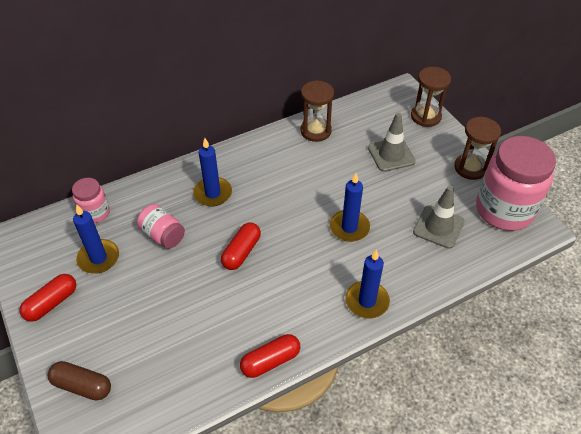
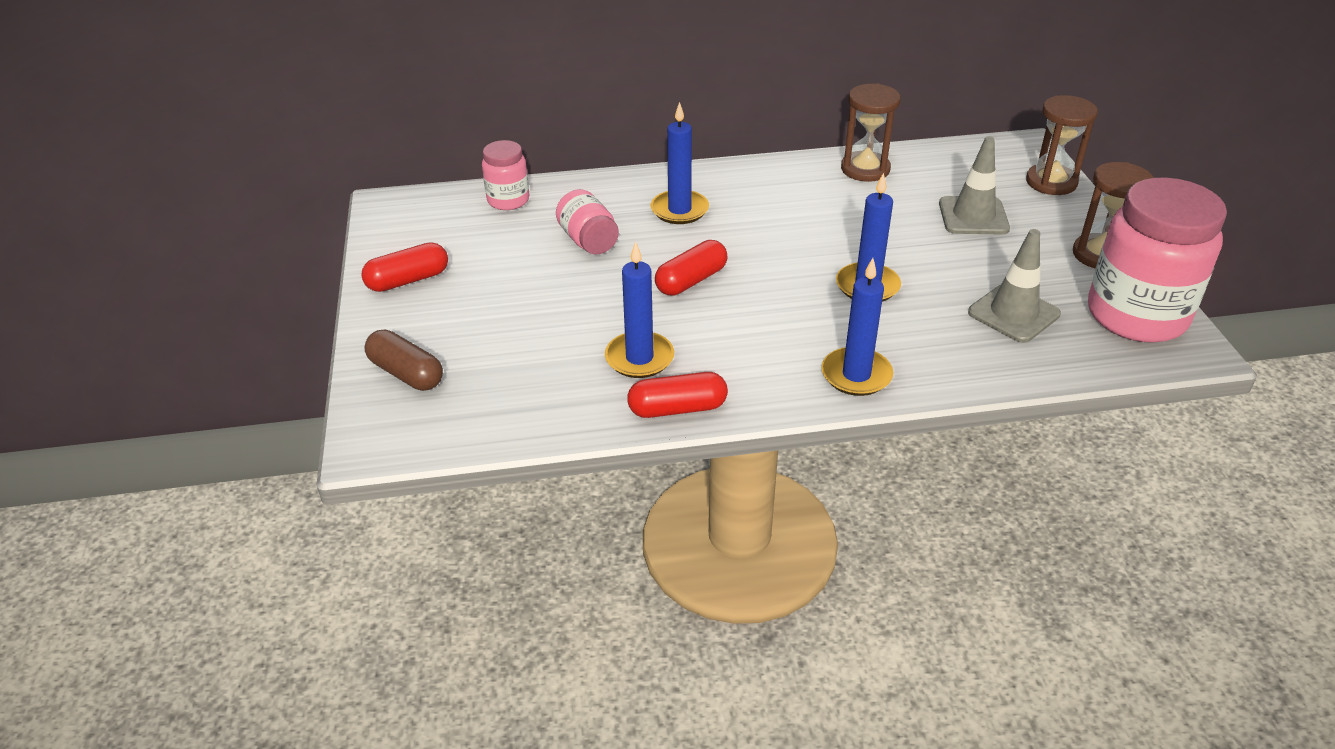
camera: 20 degrees right, 10 degrees down
(98, 258) = (490, 247): blue candle -> blue candle (639, 358)

